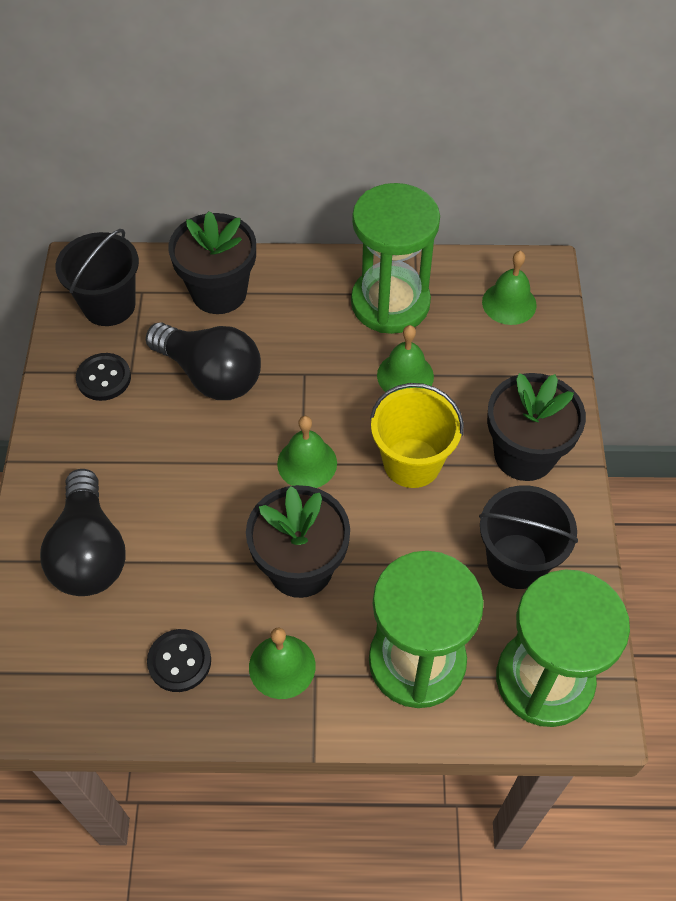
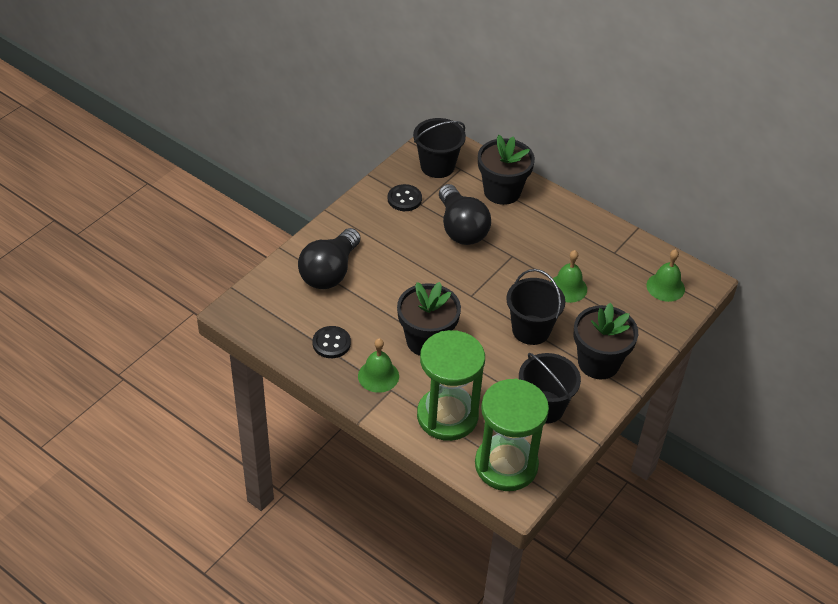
camera: 35 degrees right, 10 degrees down
(307, 463) = (474, 297): green bell -> none
(390, 303) = (594, 248): green hourglass -> none
(412, 463) = (531, 330): yellow bucket -> black bucket

